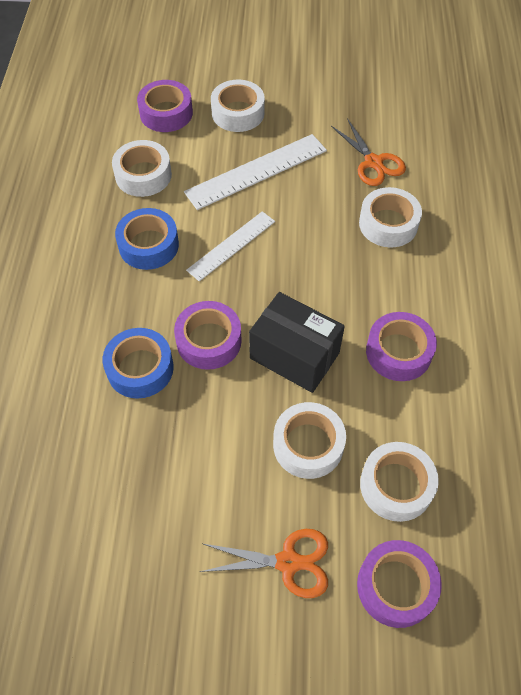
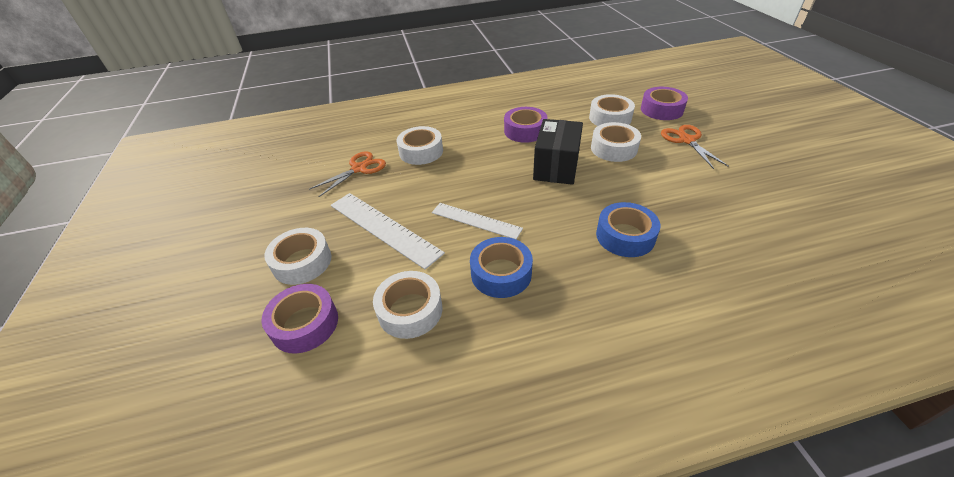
camera: 105 degrees left, 15 degrees down
(209, 341) = (573, 207): purple tape -> none

